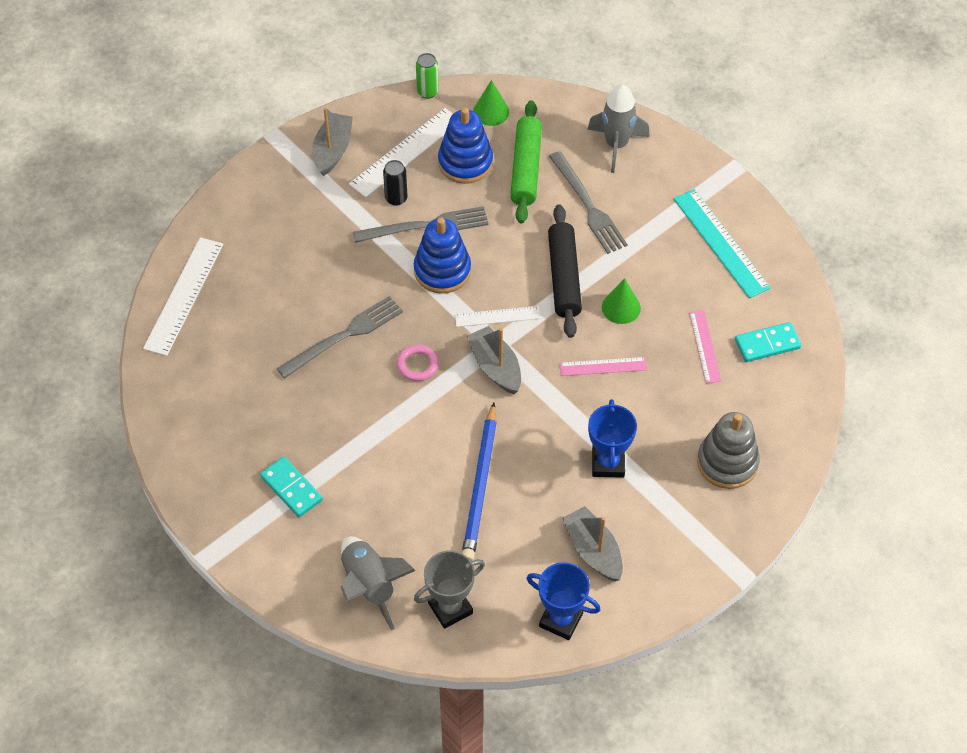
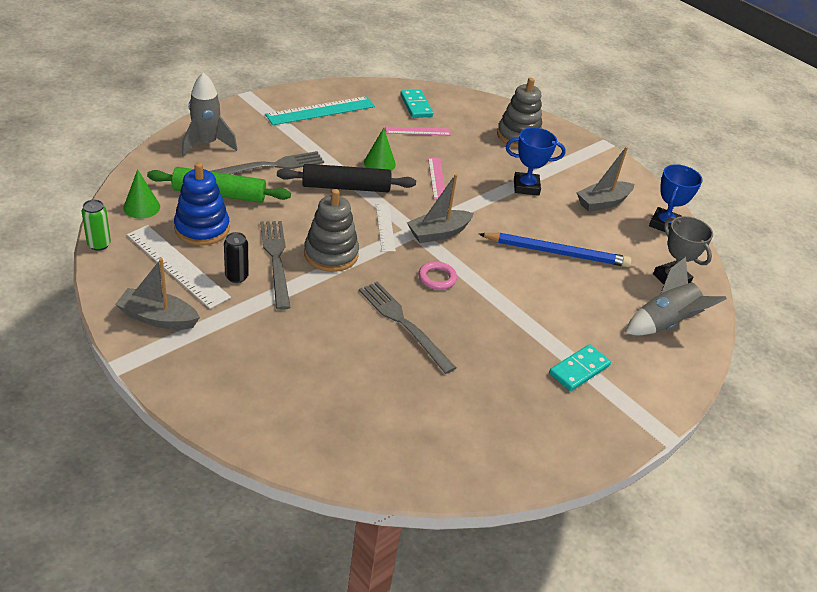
camera: 95 degrees left, 15 degrees down
(183, 296) = (344, 452): white ruler -> none
(442, 270) = (331, 254): blue stacking toy -> grey stacking toy

